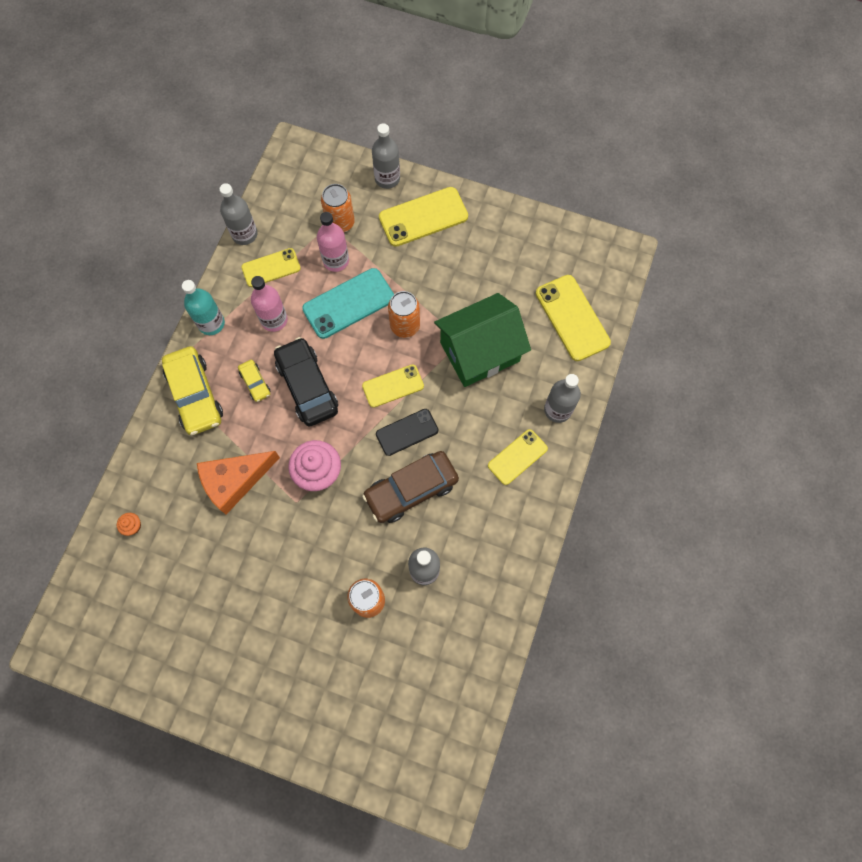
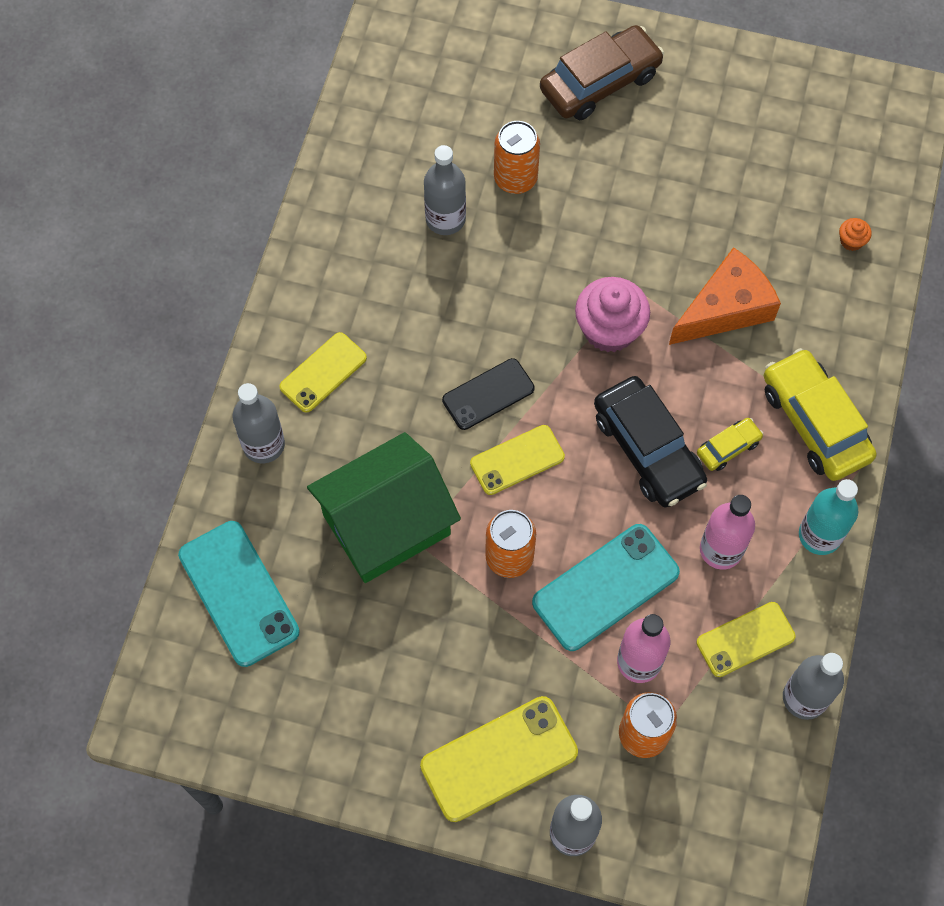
camera: 175 degrees right, 5 degrees down
(255, 383) = (728, 448): yellow car -> yellow car turned 90 degrees clockwise
(411, 489) = (473, 317): brown car -> brown car (600, 82)
(572, 318) = (238, 593): yellow phone -> turquoise phone

